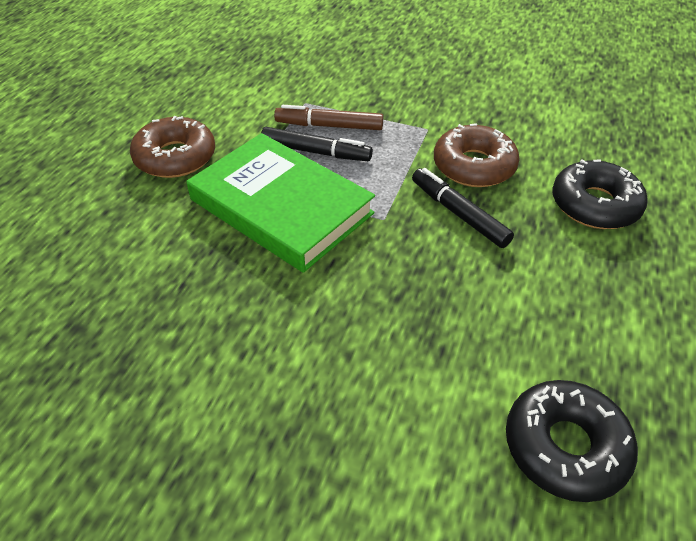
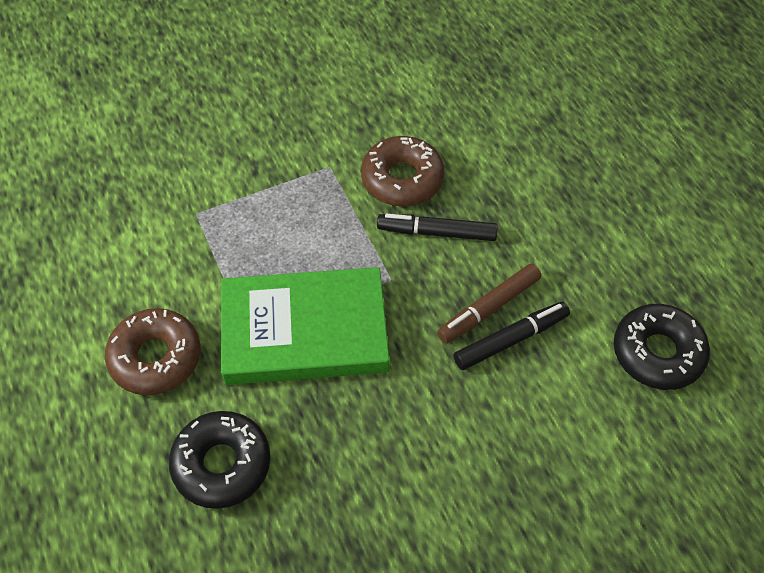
camera: 45 degrees left, 10 degrees up
(316, 152) = (269, 258): black marker -> black marker (511, 340)
(329, 126) = (248, 223): brown marker -> brown marker (489, 308)
(594, 205) = (514, 153): black donut -> black donut (222, 464)

